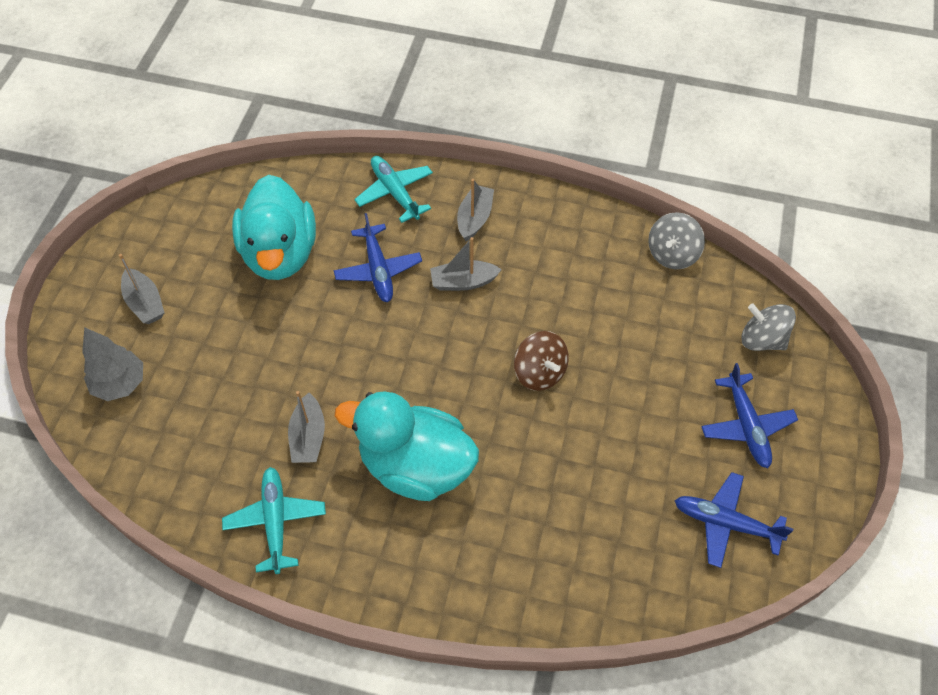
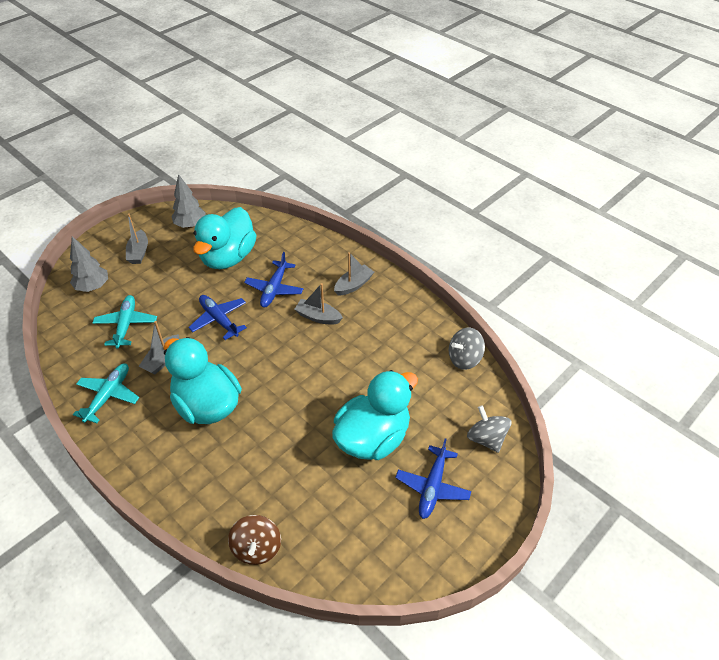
camera: 30 degrees right, 10 degrees down
(187, 229) = (190, 225): none -> grey tree
(395, 193) = (318, 252): turquoise plane -> turquoise plane (126, 325)
(539, 372) = (322, 388): brown spinning top -> brown spinning top (257, 548)
(642, 403) = (373, 438): none -> turquoise duck
(726, 523) = (370, 540): blue plane -> blue plane (219, 320)

